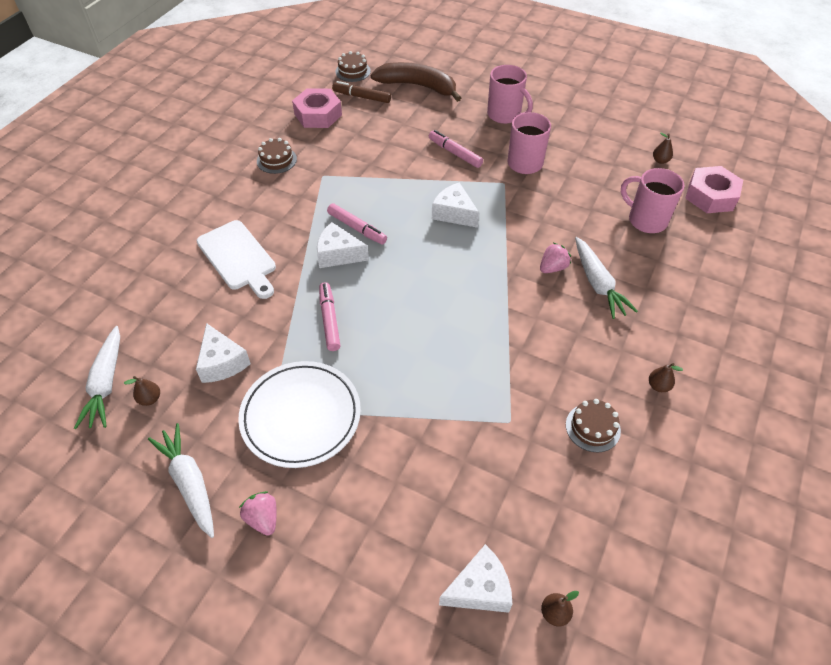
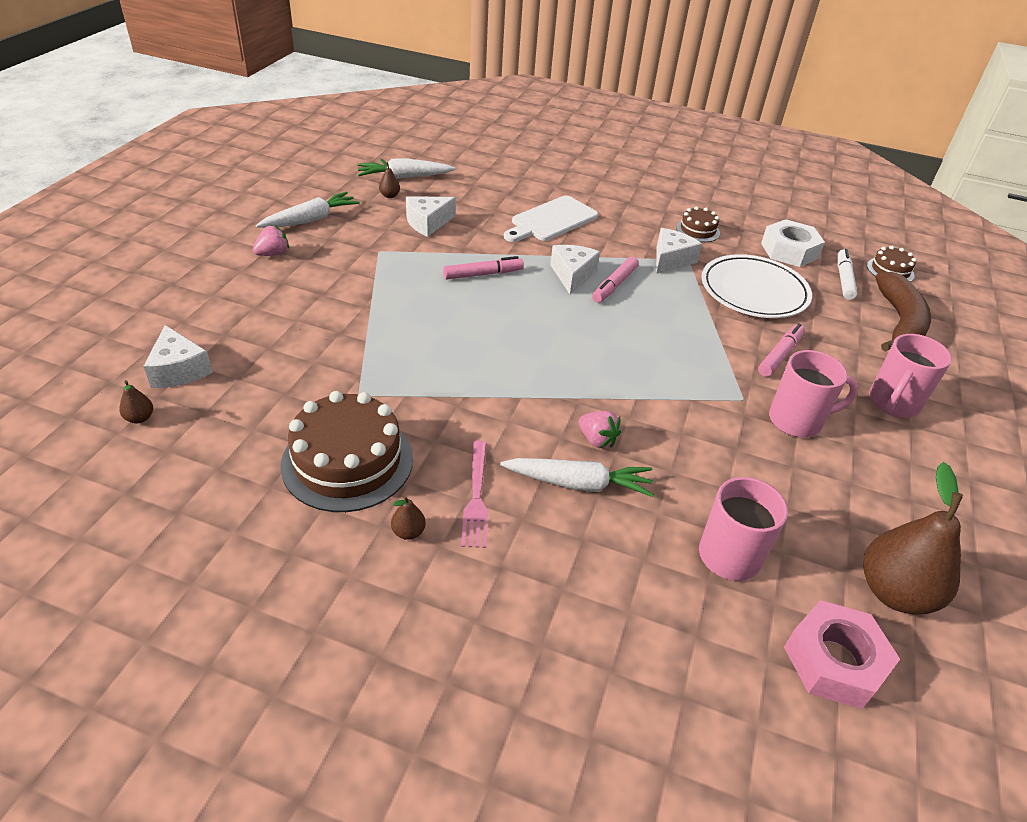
camera: 80 degrees right, 10 degrees down
(301, 416) = (371, 265): white plate -> white plate (754, 291)
(318, 114) = (789, 251): pink nut -> white nut
(362, 97) = (843, 279): brown marker -> white marker
(454, 213) = (665, 354): white cheese -> white cheese (670, 260)
(593, 427) = (347, 461): brown cake -> brown cake, size x1.97
(598, 284) = (579, 484): white carrot -> white carrot turned 150 degrees counterclockwise
(619, 343) = (476, 498): none -> pink fork
(660, 160) = (894, 592): brown pear -> brown pear, size x2.45

